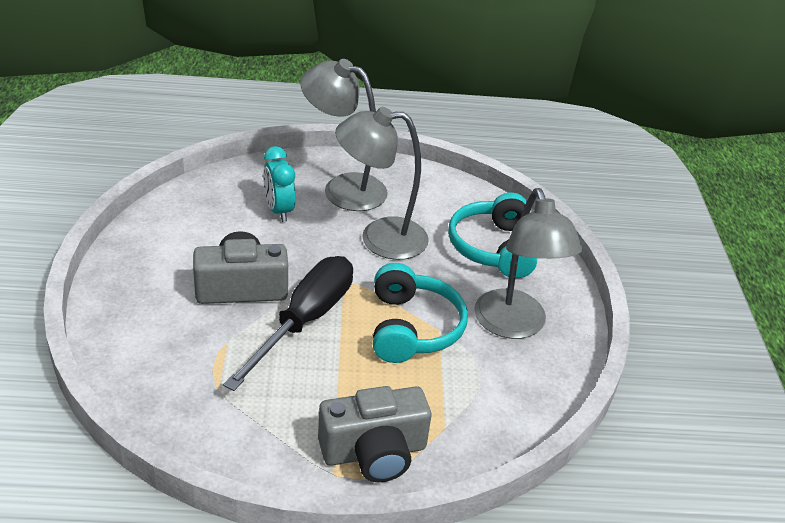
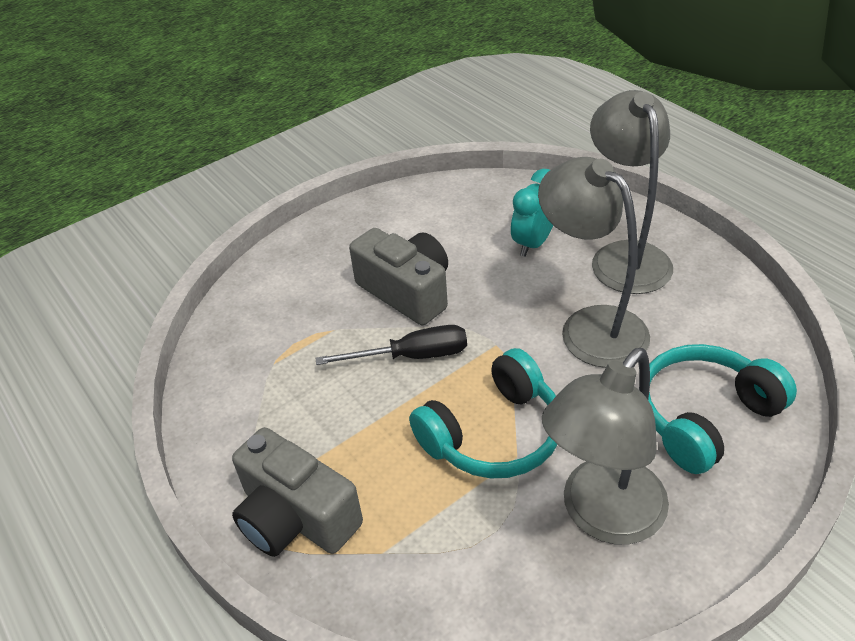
camera: 60 degrees right, 5 degrees up
(305, 321) = (412, 356): black screwdriver -> black screwdriver, size x0.63

